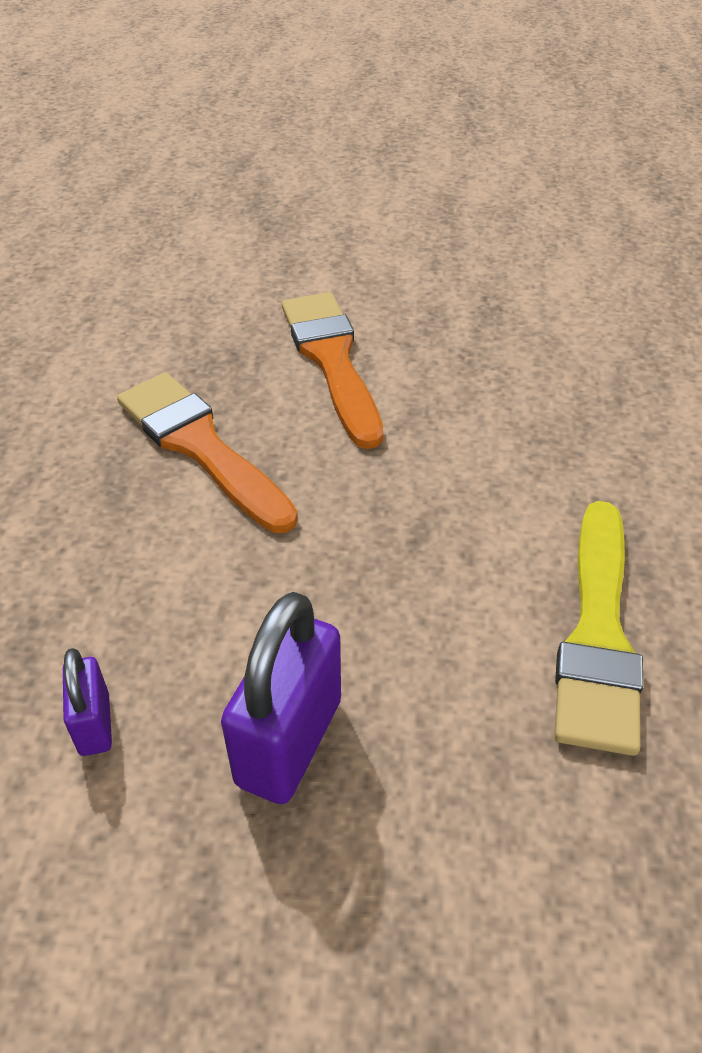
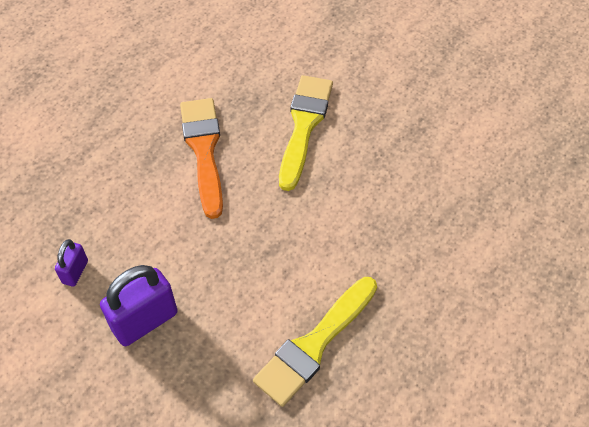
camera: 30 degrees right, 10 degrees up
(332, 360) = (304, 125): orange brush -> yellow brush

